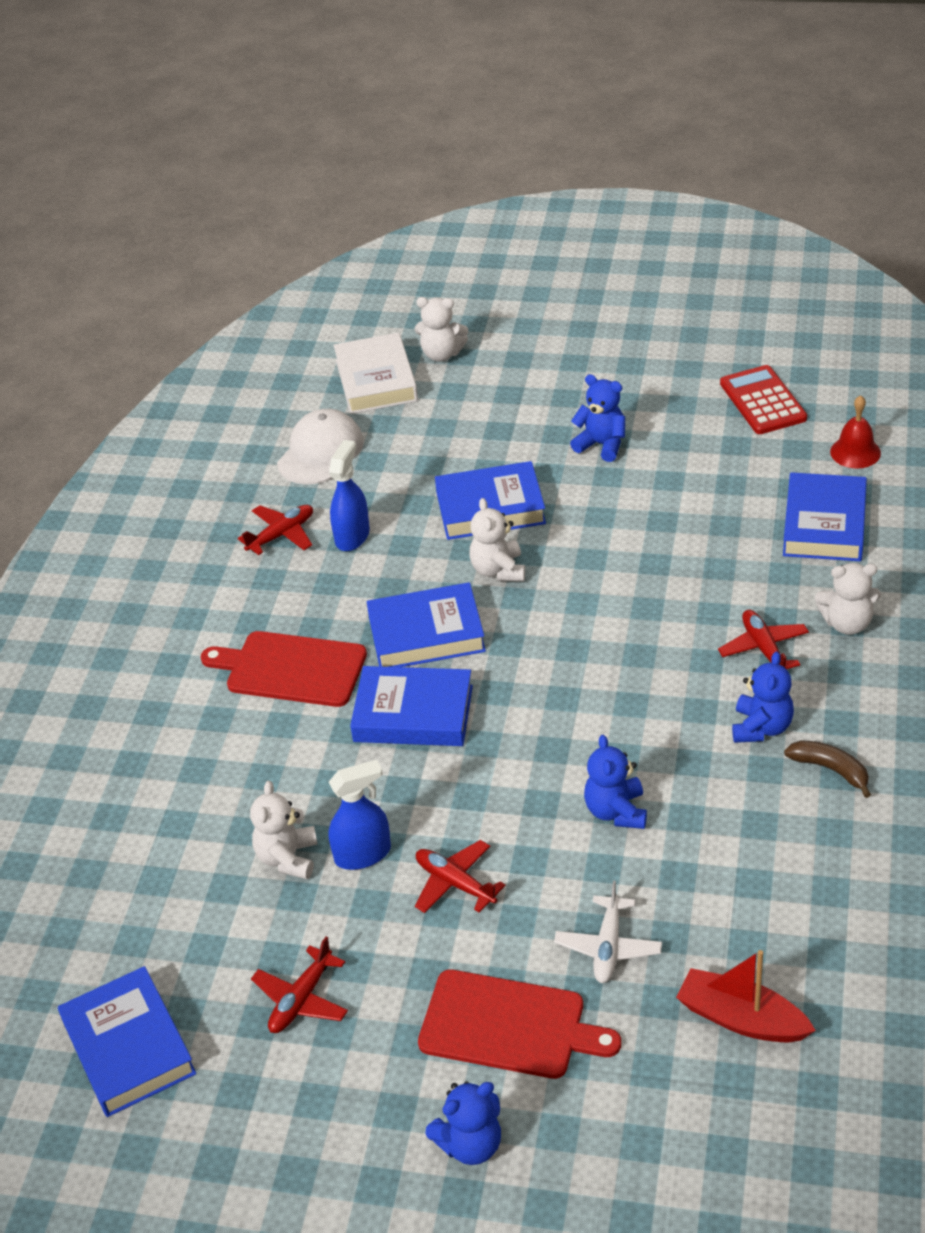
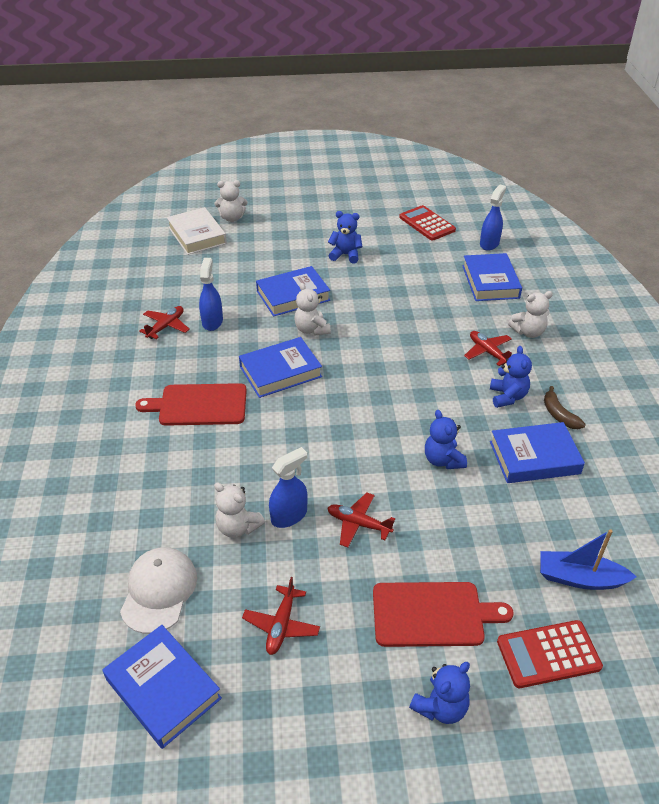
camera: 20 degrees left, 0 degrees up
(288, 858) = (238, 527): white teddy bear -> white teddy bear turned 45 degrees counterclockwise
(320, 452) = (175, 277): white cap -> white cap (159, 591)
(413, 714) = (290, 420): blue book -> blue book (534, 457)
(608, 947) = (475, 547): white plane -> none
(646, 1110) = (548, 654): none -> red calculator
(742, 1019) = (580, 578): red boat -> blue boat
(830, 770) = (559, 414): brown banana -> brown banana turned 135 degrees counterclockwise
(855, 452) = (489, 243): red bell -> blue spray bottle

